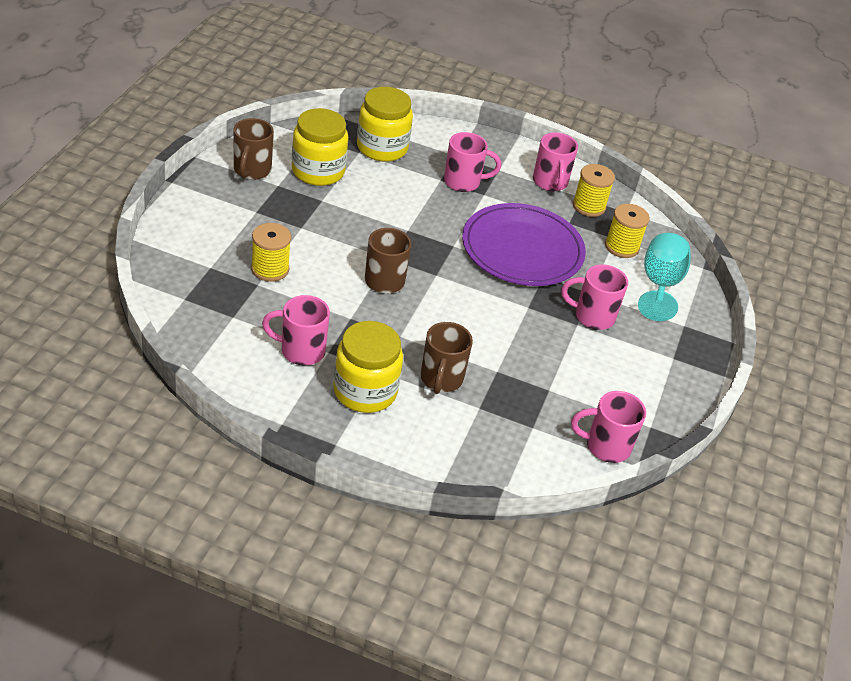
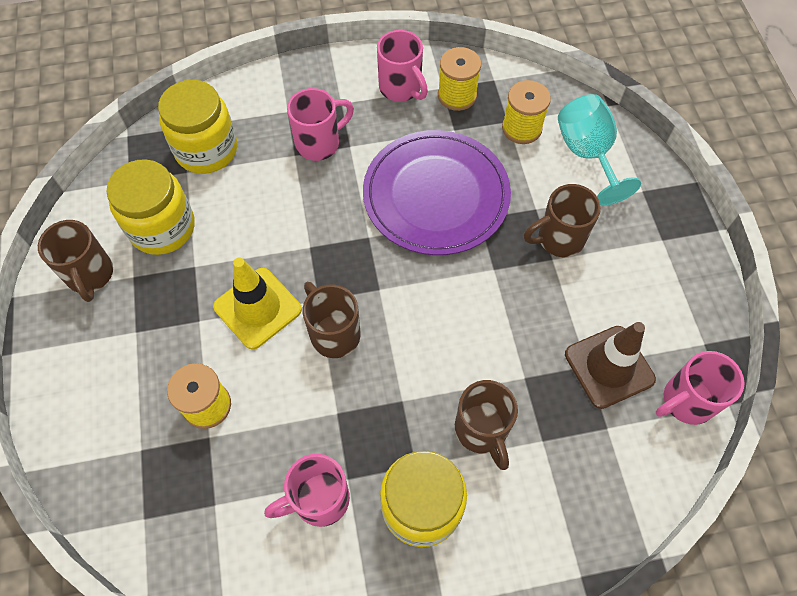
camera: 25 degrees left, 20 degrees up
(345, 241) = (257, 308): none -> yellow traffic cone
(565, 398) = (609, 367): none -> brown traffic cone
(592, 316) = (559, 239): pink mug -> brown mug

